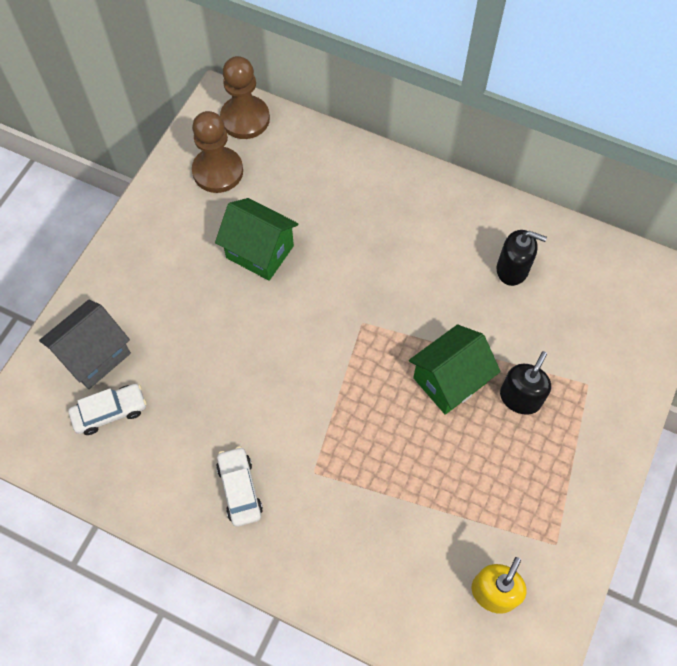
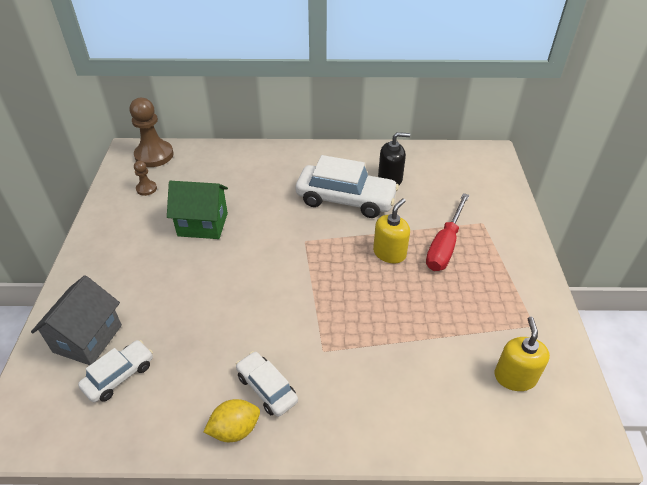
camera: 25 degrees left, 20 degrees down
(192, 518) = (235, 429): none -> yellow lemon
(218, 171) = (146, 189): brown pawn -> brown pawn, size x0.50
(440, 281) = (345, 200): none -> white car
(449, 380) = (389, 253): green house -> yellow soap dispenser
(520, 398) = (445, 246): black soap dispenser -> red screwdriver

